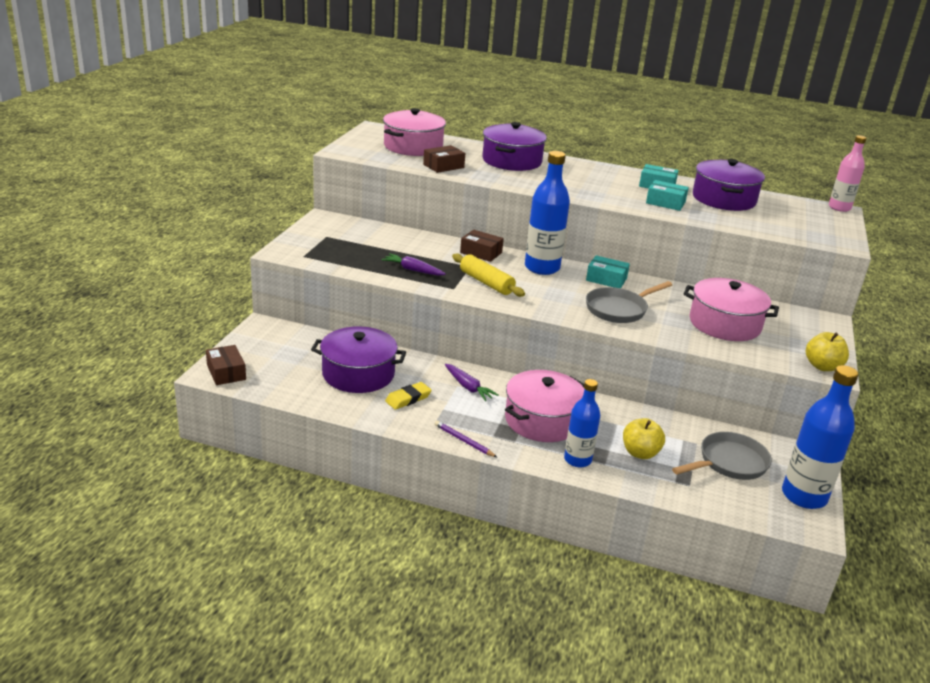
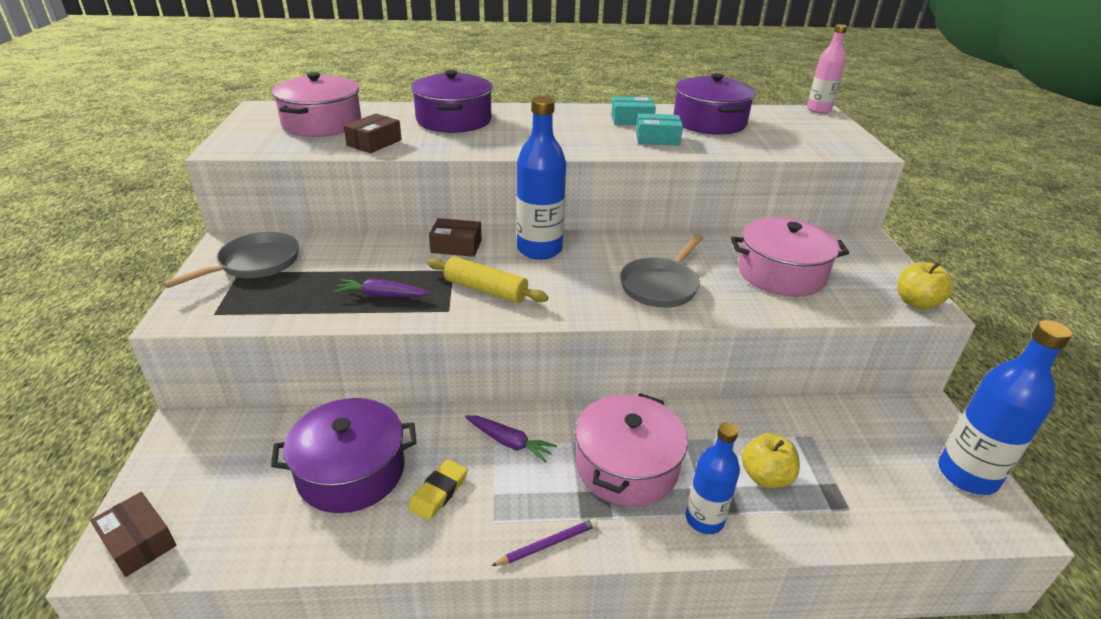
camera: 20 degrees left, 5 degrees up
(464, 441) = (548, 544): purple pencil -> purple pencil turned 135 degrees clockwise
(606, 279) = (619, 246): turquoise box -> none
(729, 463) = (863, 454): grey pan -> grey pan (255, 264)

